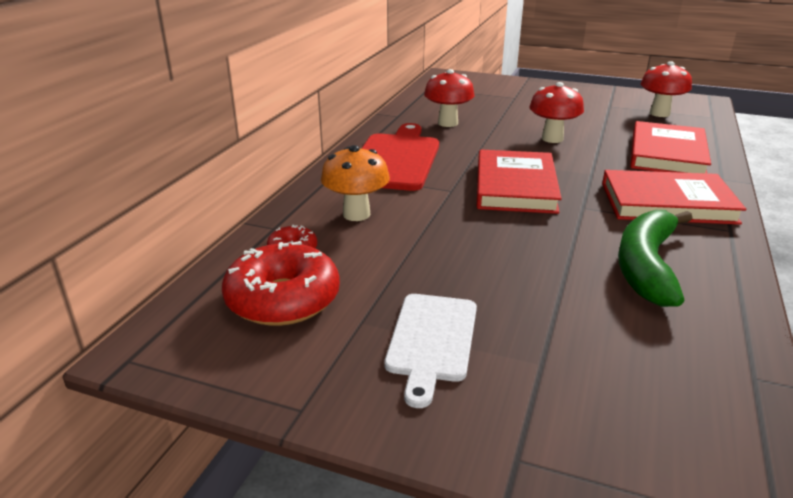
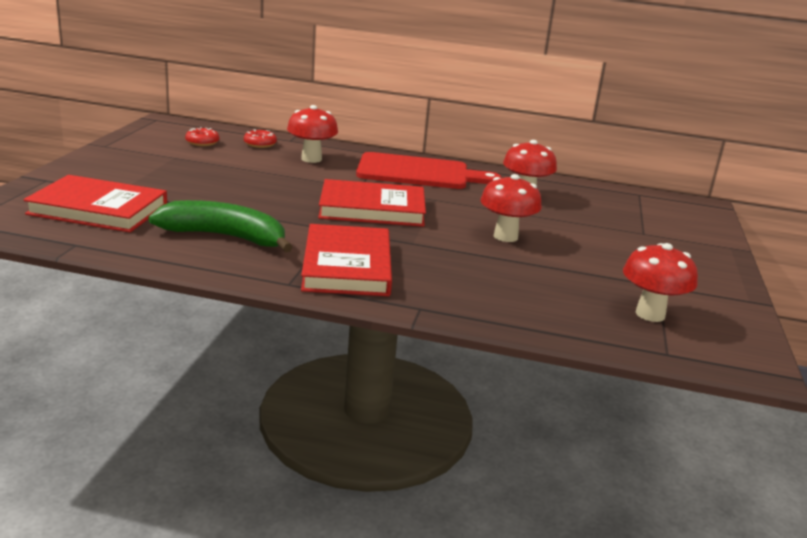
camera: 80 degrees right, 5 degrees down
(283, 299) = (202, 142): red donut -> red donut, size x0.49
(356, 214) = (311, 159): orange mushroom -> red mushroom
(431, 340) = (150, 170): white cutting board -> none
(667, 154) = (487, 290): red book -> red book (98, 209)

